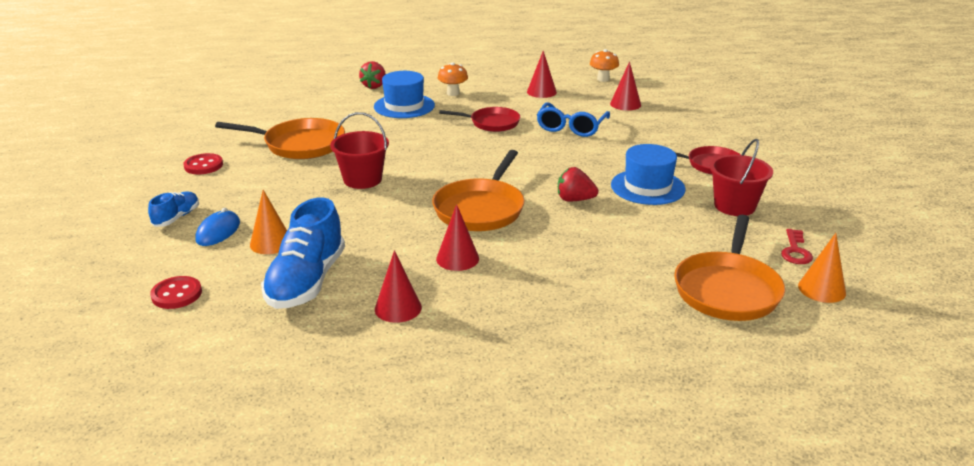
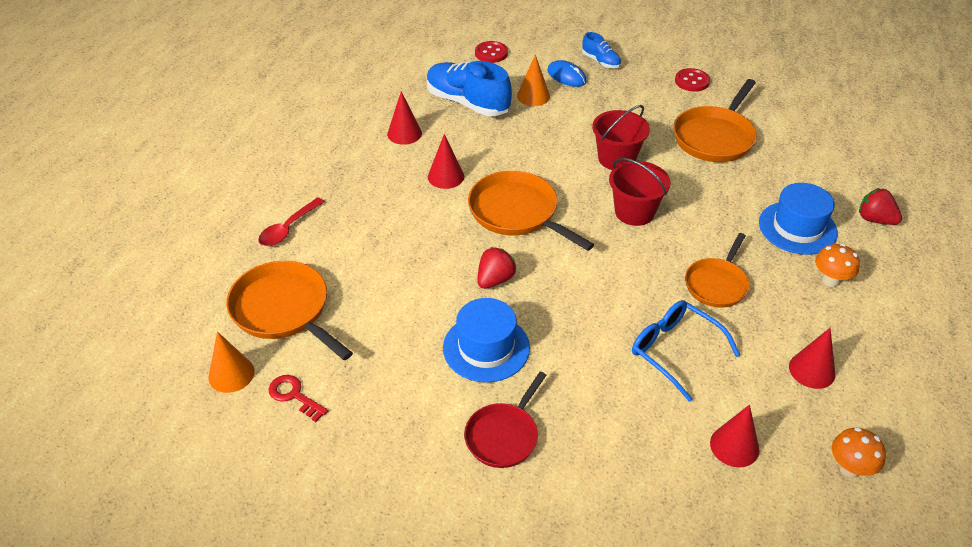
camera: 115 degrees right, 15 degrees up
(491, 123) = (717, 284): red pan -> orange pan
(627, 331) = (288, 228): none -> red spoon
(734, 206) = (402, 399): red bucket -> red bucket (634, 212)

